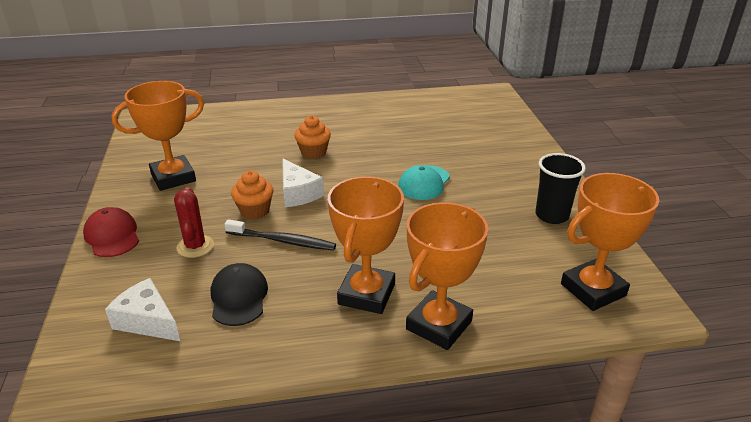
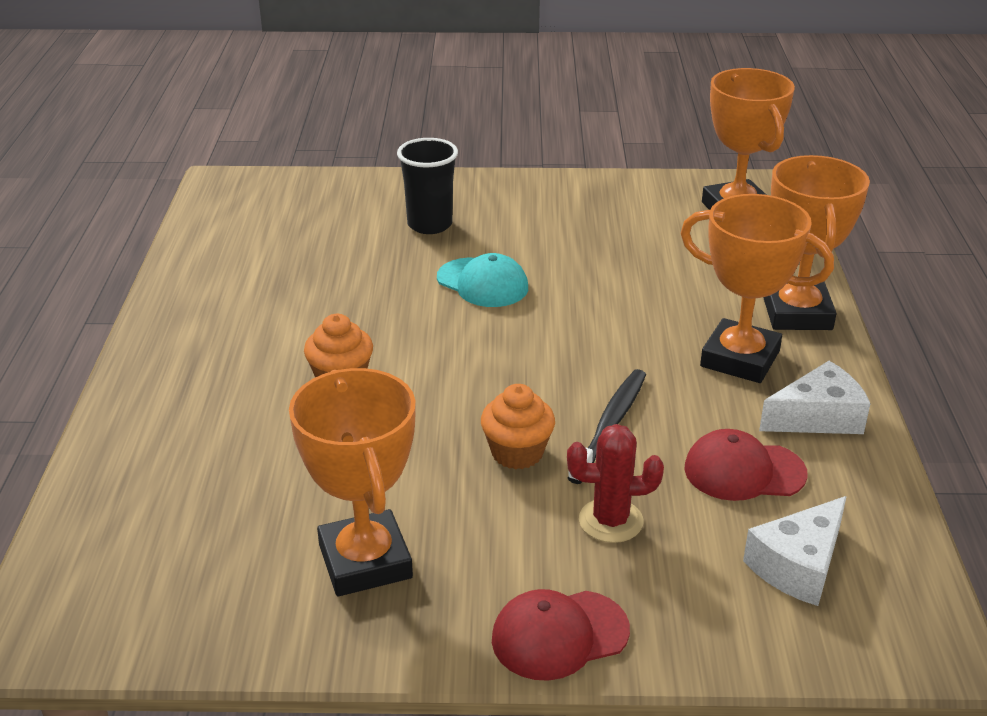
camera: 80 degrees left, 0 degrees up
(239, 297) = (744, 471): black cap -> red cap
(298, 193) = (475, 404): white cheese -> white cheese (818, 417)
(438, 325) = (797, 313): orange trophy -> orange trophy turned 45 degrees clockwise
(551, 215) = (590, 205): black cup -> black cup (430, 224)

